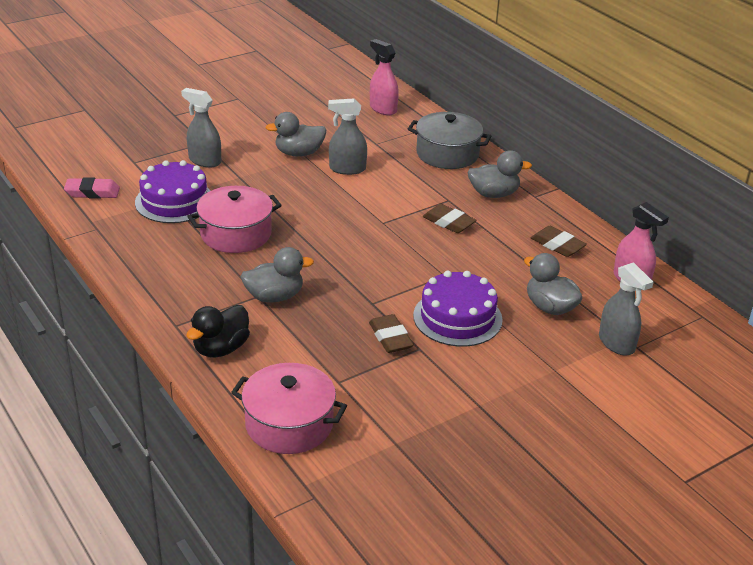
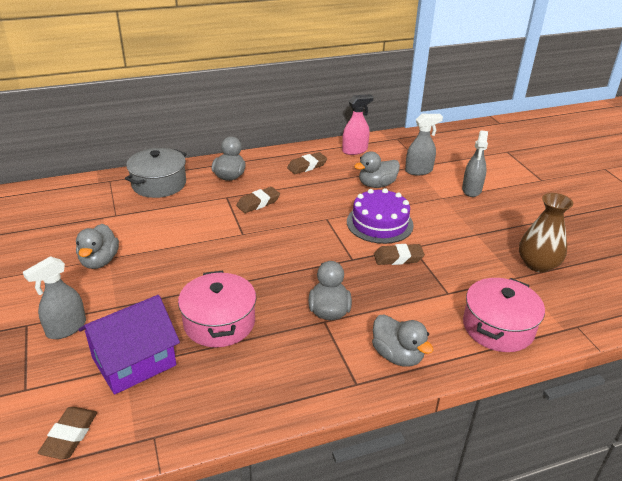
camera: 75 degrees left, 0 degrees up
(92, 192) = (70, 436): pink eraser -> brown eraser
(174, 201) = (134, 361): purple cake -> purple house
(221, 348) = (397, 355): black duck -> grey duck
(347, 169) = (147, 237): grey spray bottle -> grey spray bottle (471, 190)
(383, 109) = (59, 200): pink spray bottle -> none
(435, 465) = (537, 264): none -> brown vase

